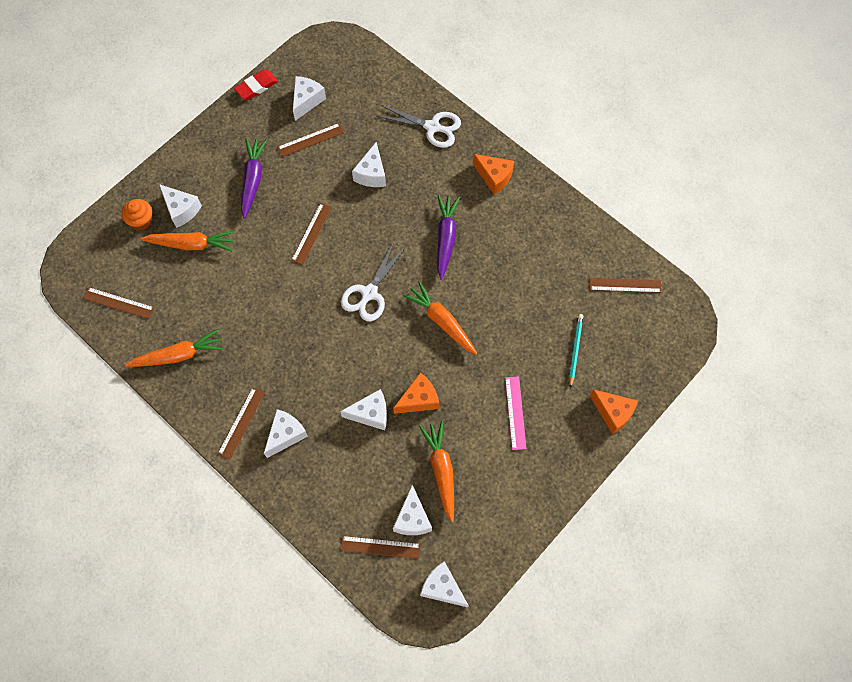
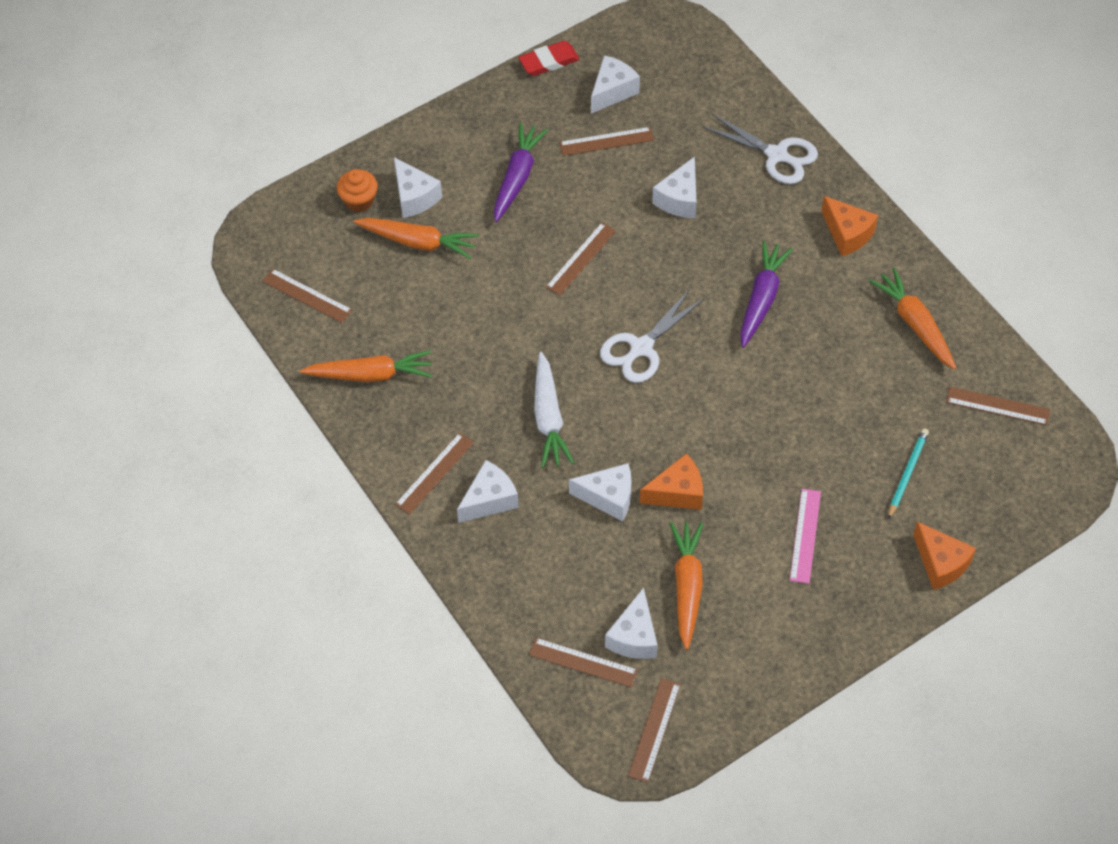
camera: 15 degrees right, 10 degrees down
(315, 361) = (548, 417): none -> white carrot
(442, 321) = (731, 402): orange carrot -> orange carrot (915, 324)
(442, 588) = (654, 730): white cheese -> brown ruler

